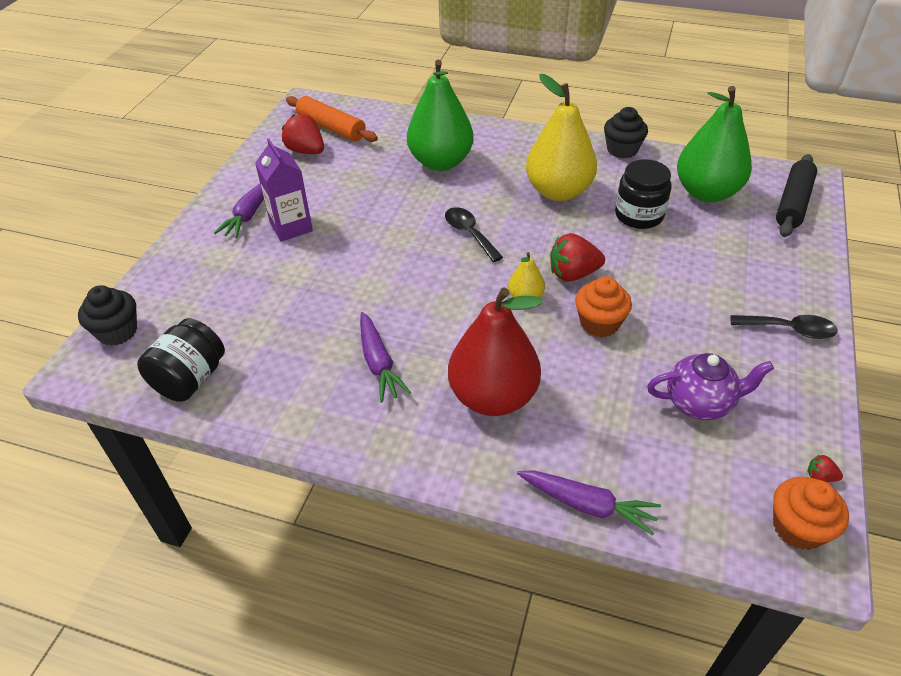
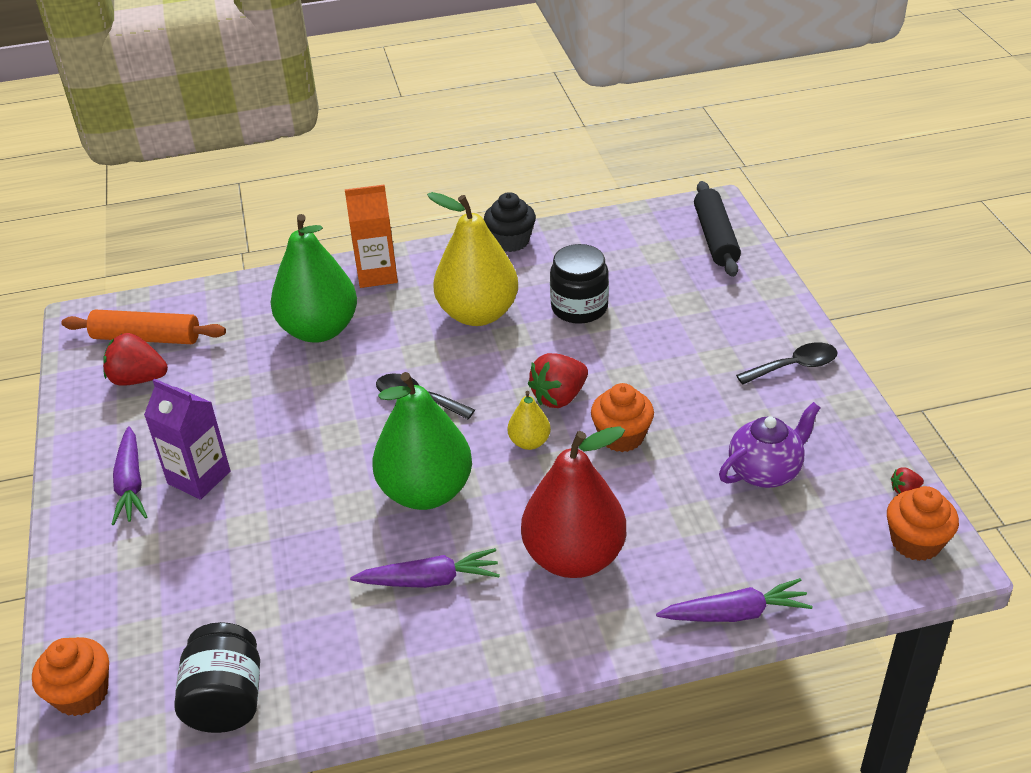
camera: 30 degrees left, 5 degrees down
(117, 331) = (82, 694): black cupcake -> orange cupcake
(379, 363) = (429, 580): purple carrot -> purple carrot turned 45 degrees counterclockwise
(508, 139) = (377, 274): none -> orange carton
(706, 192) = (628, 257): green pear -> green pear (426, 492)

